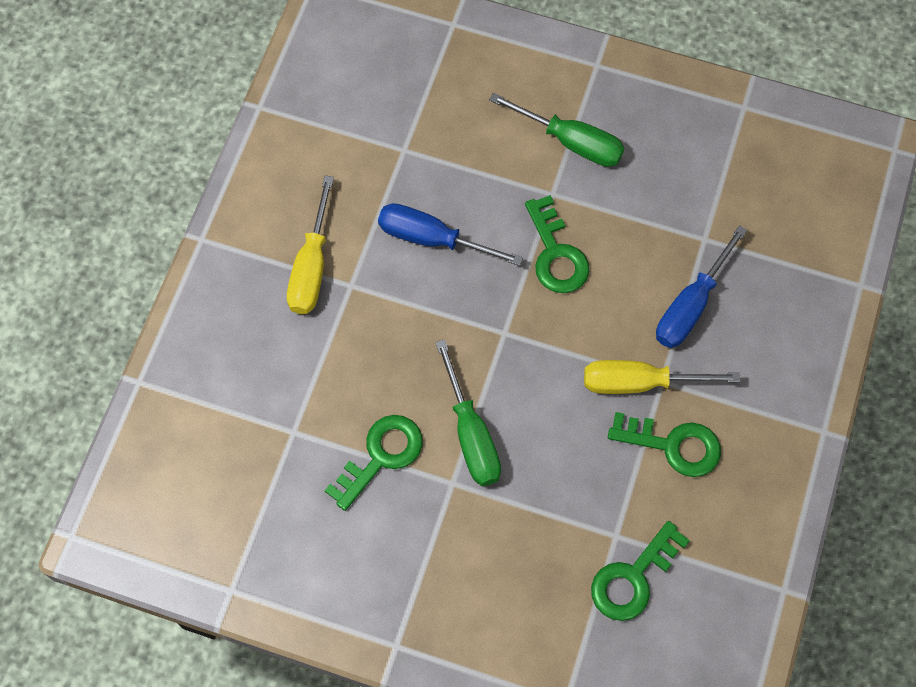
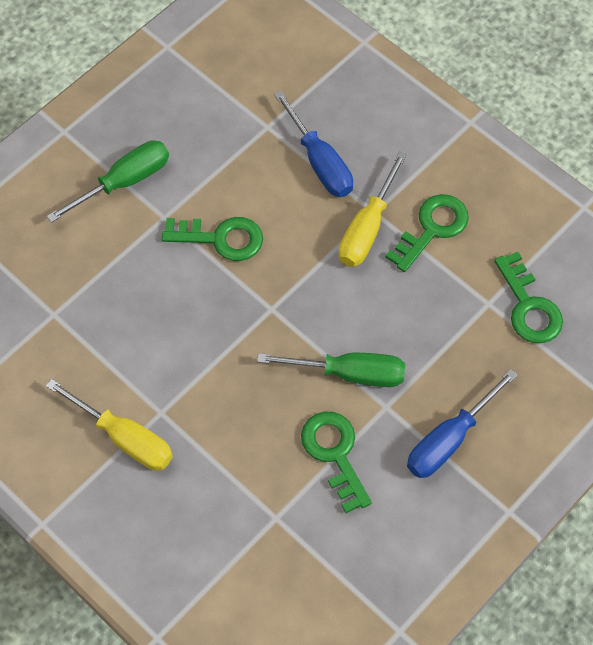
camera: 65 degrees left, 5 degrees down
(431, 238) = (152, 328): blue screwdriver -> blue screwdriver (448, 440)

